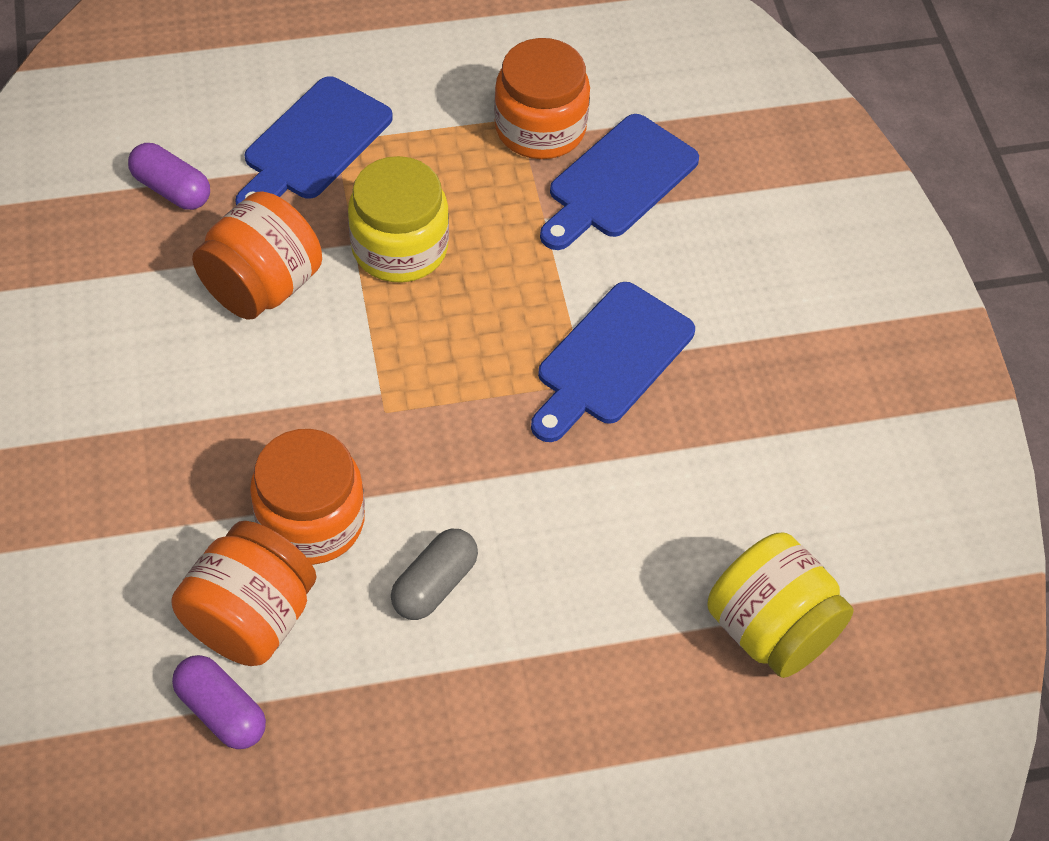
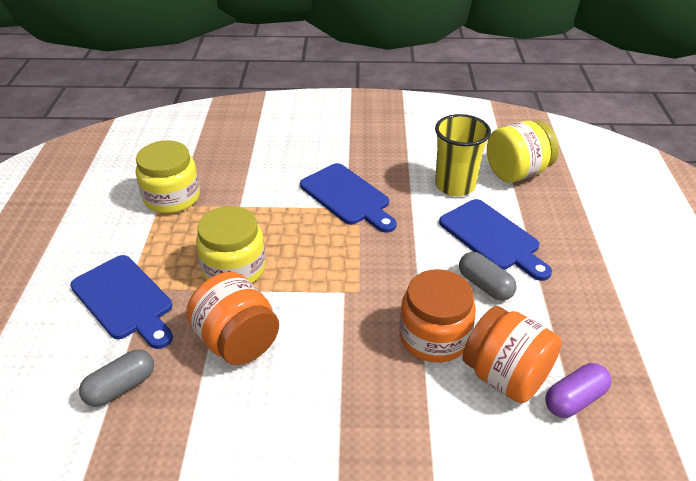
camera: 75 degrees left, 15 degrees down
(171, 189) = (121, 387): purple capsule -> grey capsule
(540, 128) = (172, 197): orange jar -> yellow jar
(618, 181) = (227, 175): blue cutting board -> blue cutting board (492, 237)
(694, 522) = (455, 185): none -> yellow cup

